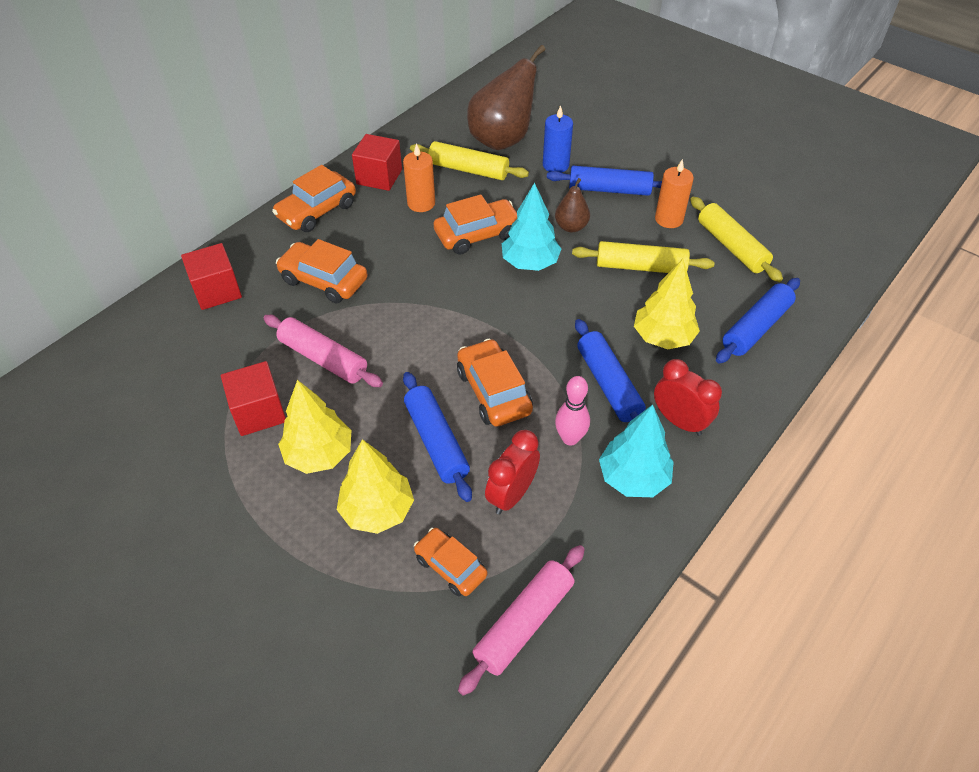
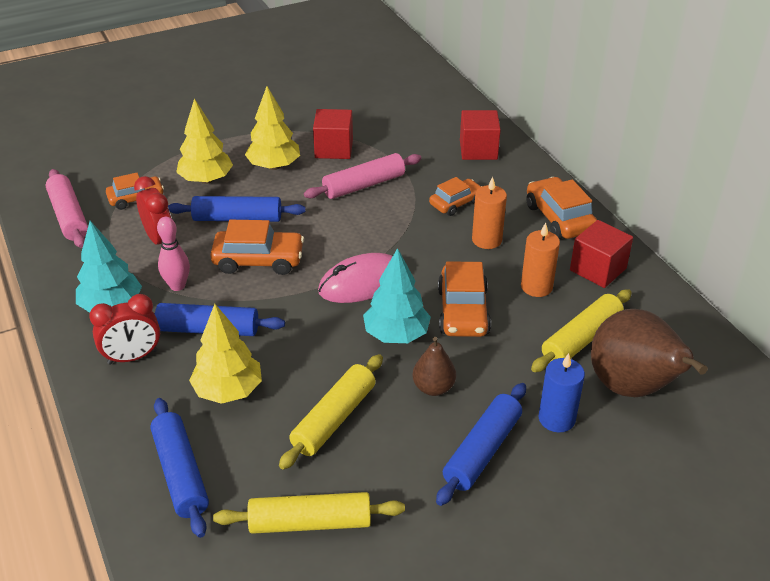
camera: 115 degrees right, 10 degrees down
(324, 280) = (456, 203): orange car -> orange car, size x0.66
(480, 305) = (362, 283): none -> pink mouse
(669, 219) = (395, 484): orange candle -> orange candle (487, 240)

